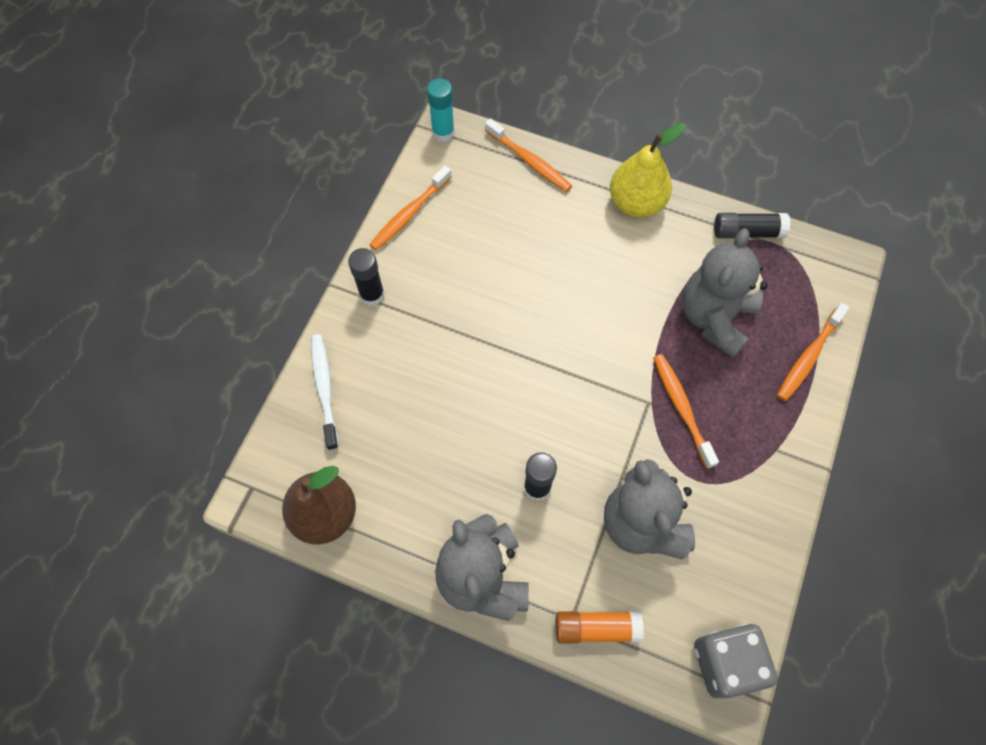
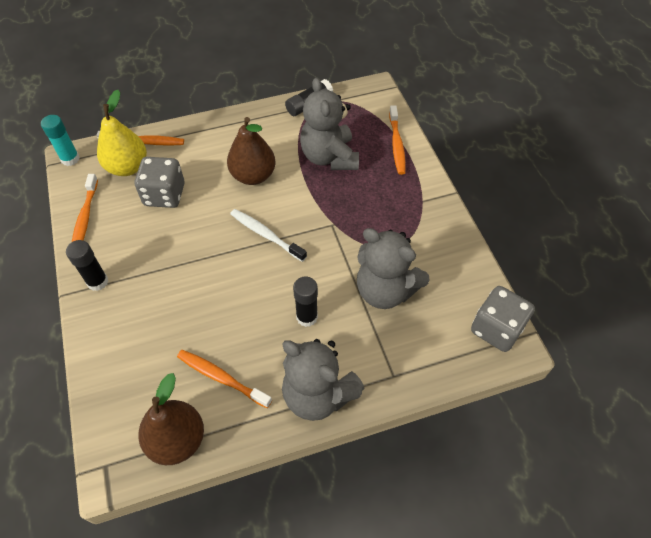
camera: 40 degrees left, 10 degrees down
(324, 389) = (110, 362): white toothbrush -> white toothbrush (266, 235)
(503, 240) = (164, 195): none -> grey dice
(596, 628) = (411, 368): orange glue stick -> none
(611, 281) = (253, 176): none -> brown pear
(636, 203) = (232, 126): yellow pear -> yellow pear (127, 167)
(681, 408) = (353, 215): orange toothbrush -> orange toothbrush (221, 378)

